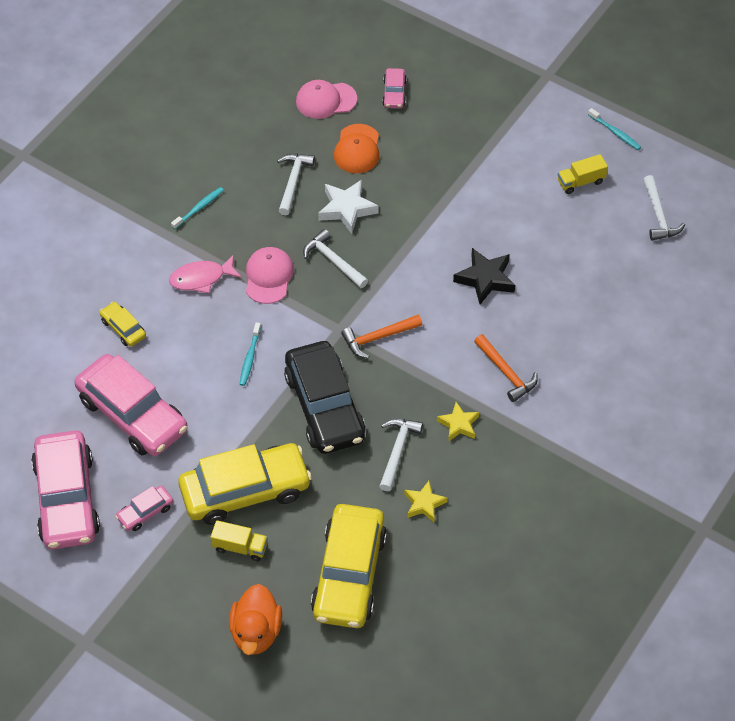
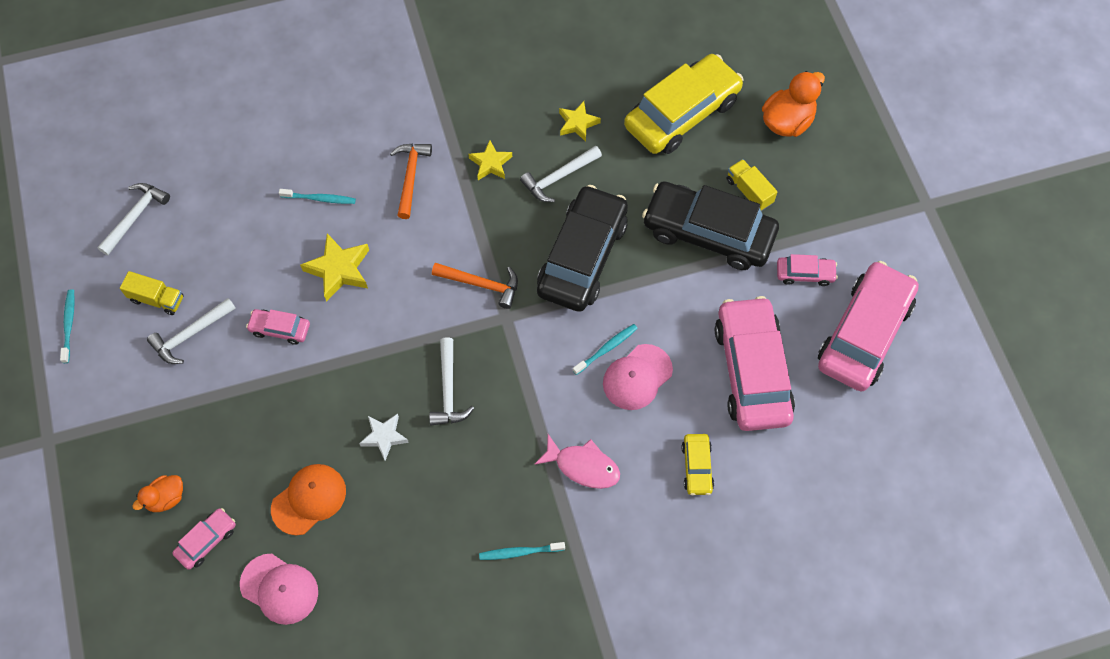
camera: 140 degrees left, 10 degrees up
(245, 491) = (708, 233): yellow car -> black car
(268, 277) = (520, 419): pink cap -> pink cap (637, 377)
(293, 182) = (404, 510): white hammer -> white hammer (191, 334)
(347, 209) = (384, 437): white star -> white star, size x0.66
(442, 95) = (166, 498): none -> orange duck
(482, 220) = (280, 329): none -> pink car
(485, 279) = (339, 270): black star -> yellow star
(552, 312) = (319, 199): none -> turquoise toothbrush

